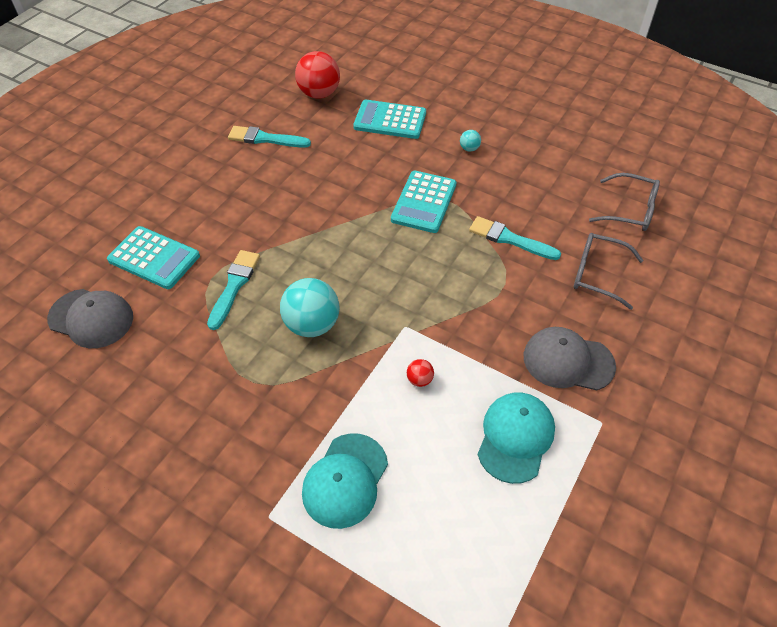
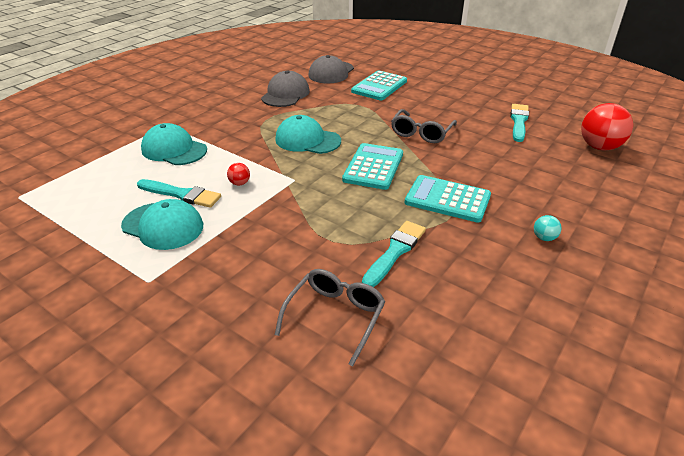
camera: 95 degrees right, 15 degrees down
(234, 286) = (350, 112): turquoise brush -> turquoise brush (181, 194)
(312, 324) = (307, 140): turquoise ball -> turquoise cap
(390, 120) = (574, 186): turquoise calculator -> turquoise calculator (373, 167)
(568, 361) = (225, 270): grey cap -> grey cap (285, 94)
(630, 210) = (452, 379): grey glasses -> grey glasses (421, 133)

